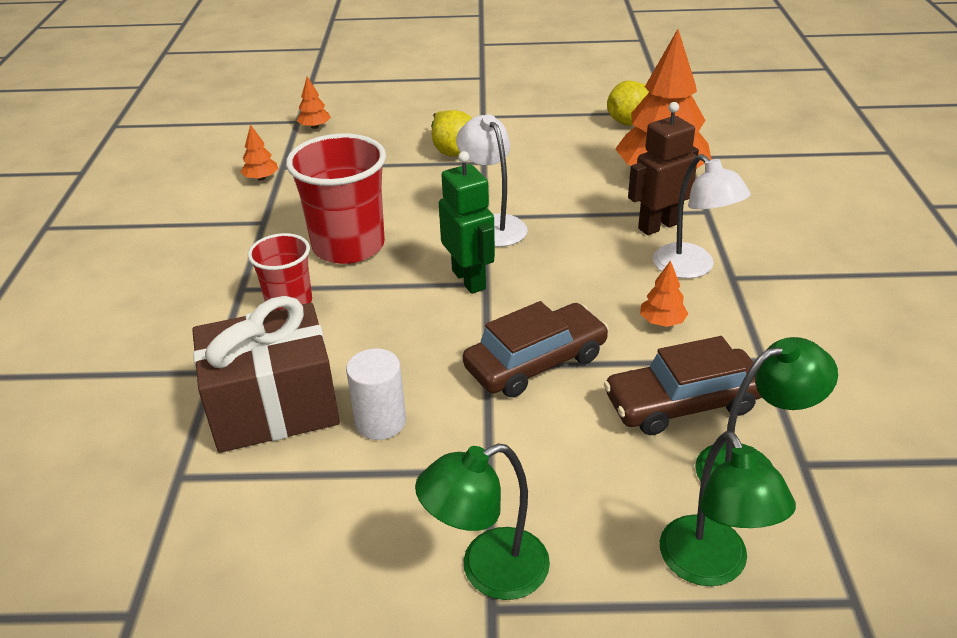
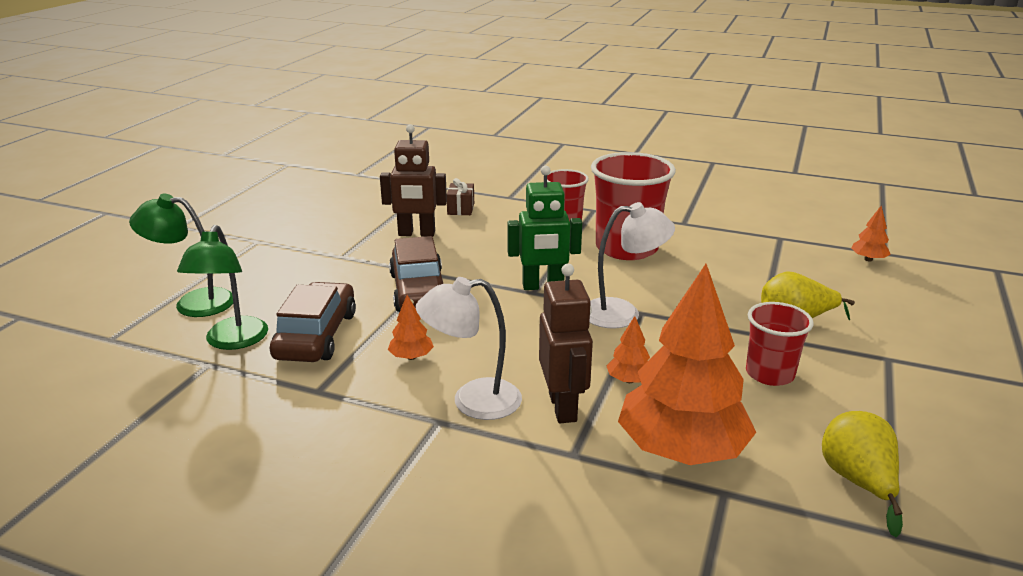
camera: 110 degrees right, 10 degrees down
(261, 178) = (761, 228): orange tree -> orange tree (629, 380)
(274, 407) = (461, 209): brown gift -> brown gift, size x0.41
(380, 422) = (416, 234): white cylinder -> brown robot
(488, 571) = (278, 244): green lamp -> none
(539, 153) = (769, 374): none -> red cup

